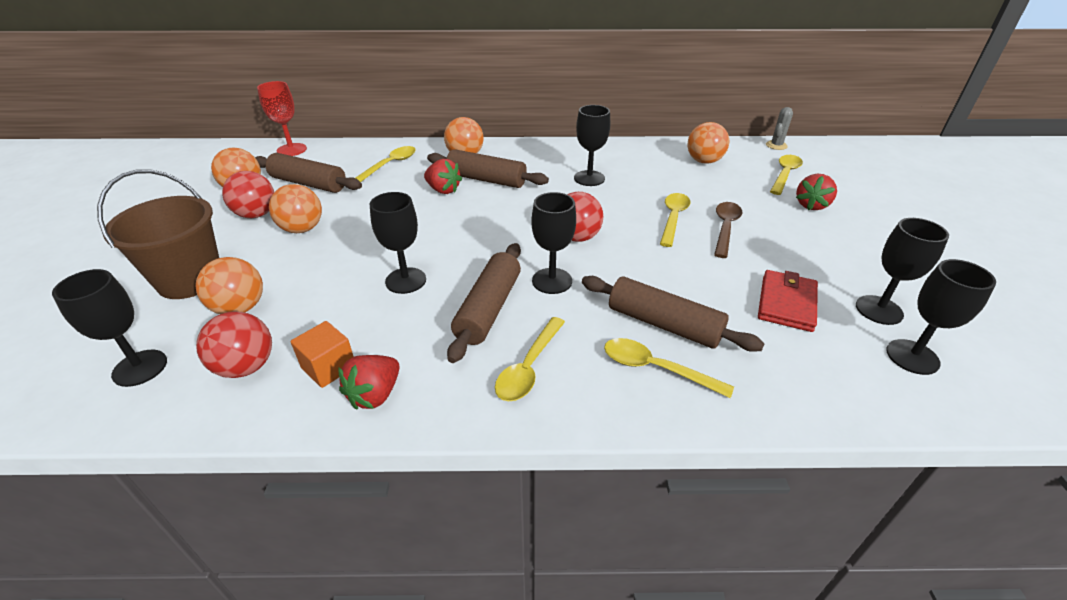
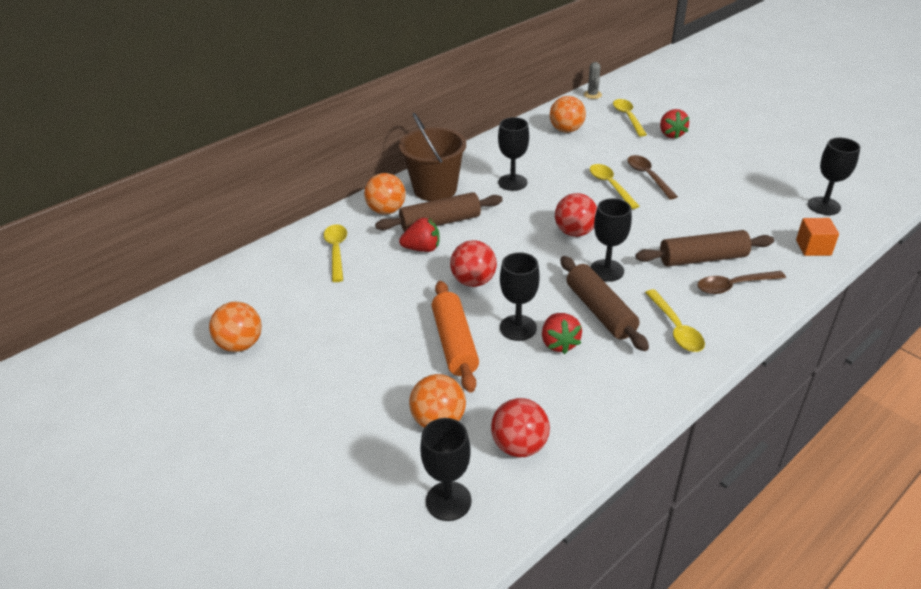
camera: 40 degrees left, 0 degrees up
(190, 280) = (356, 432): brown bucket -> brown bucket (435, 189)
(256, 214) = (302, 356): red ball -> red ball (473, 281)
(291, 150) = (209, 286): red goblet -> none
(302, 229) = (368, 342): orange ball -> none
(309, 183) = (294, 306): brown rolling pin -> none
(329, 367) = (570, 408): orange cube -> orange cube (813, 247)
(347, 263) = (454, 343): none -> orange rolling pin
(375, 395) = (624, 401): red strawberry -> red strawberry (559, 343)
(655, 368) = (733, 286): yellow spoon -> brown spoon
(786, 303) = (740, 209): red wallet -> none
(879, 310) = (782, 187): black goblet -> none

